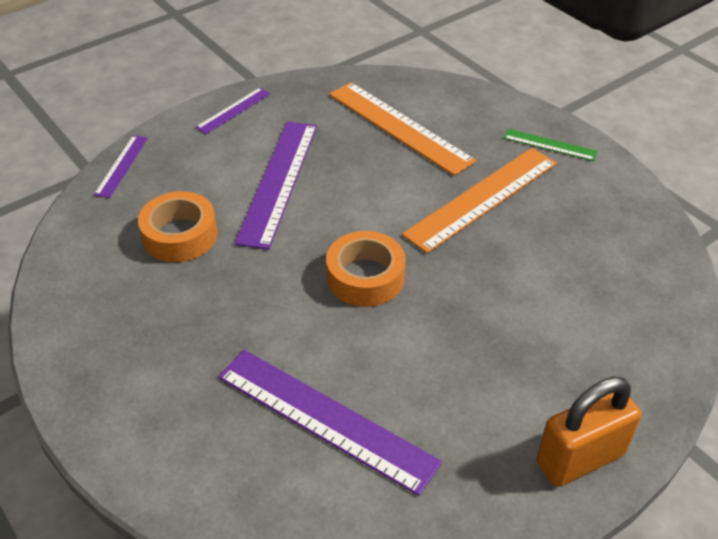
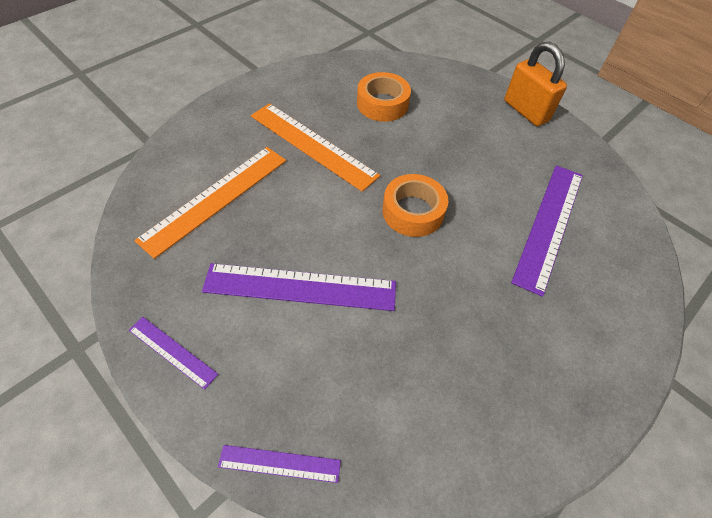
camera: 100 degrees left, 10 degrees up
(180, 235) = (390, 363): orange tape -> orange tape (382, 104)
(550, 145) = (245, 106): green ruler -> none

